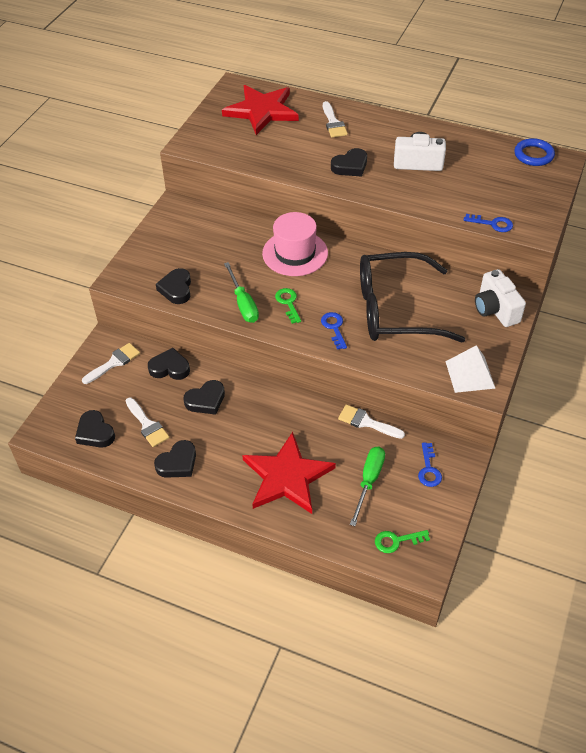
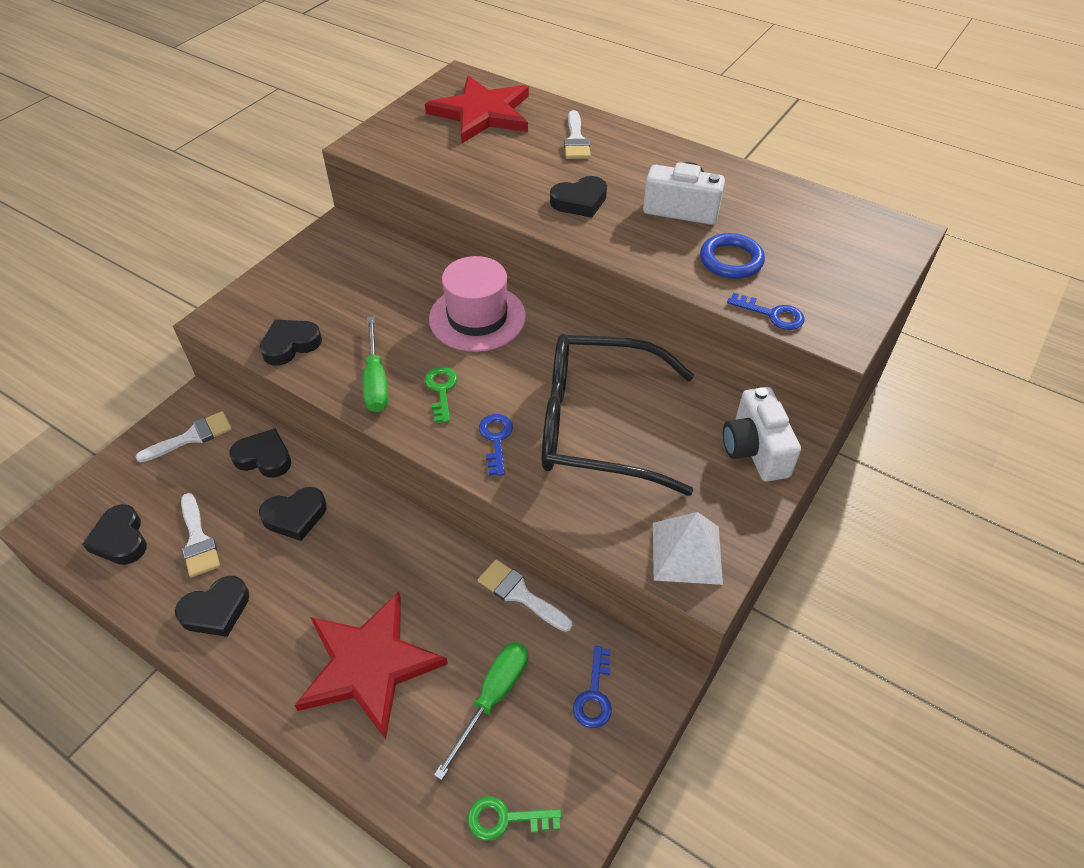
camera: 10 degrees right, 0 degrees up
(176, 289) = (290, 345): black heart -> black heart turned 45 degrees clockwise
(533, 155) = (861, 220): blue ring -> blue ring (731, 260)

